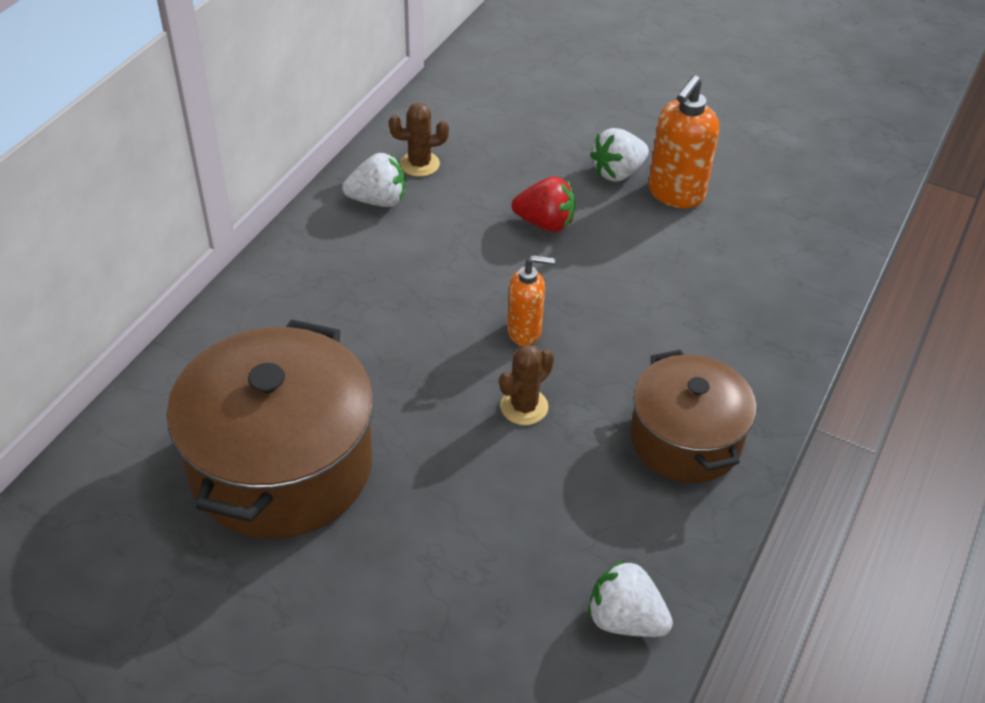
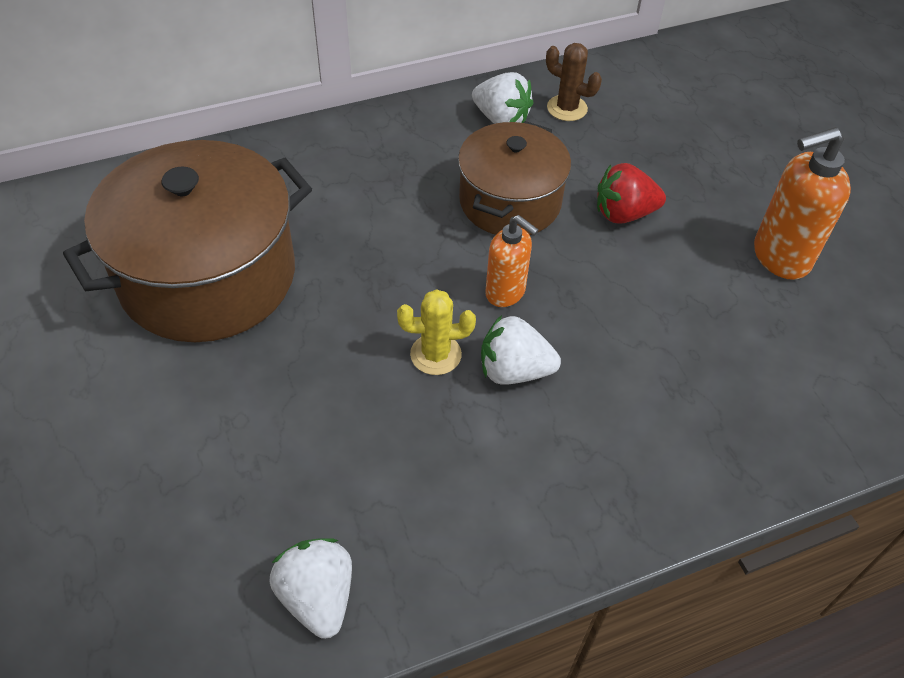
camera: 40 degrees right, 5 degrees up
(524, 407) = (435, 354): brown cactus -> yellow cactus
(545, 223) = (624, 214): red strawberry -> red strawberry turned 120 degrees clockwise
(617, 172) = (741, 207): white strawberry -> white strawberry (514, 371)
(685, 439) = (546, 480): brown pot -> brown pot (510, 202)

